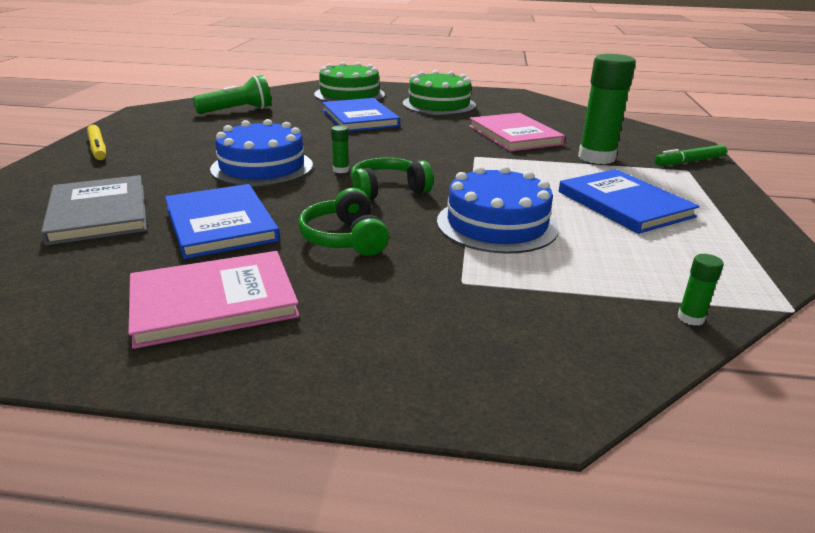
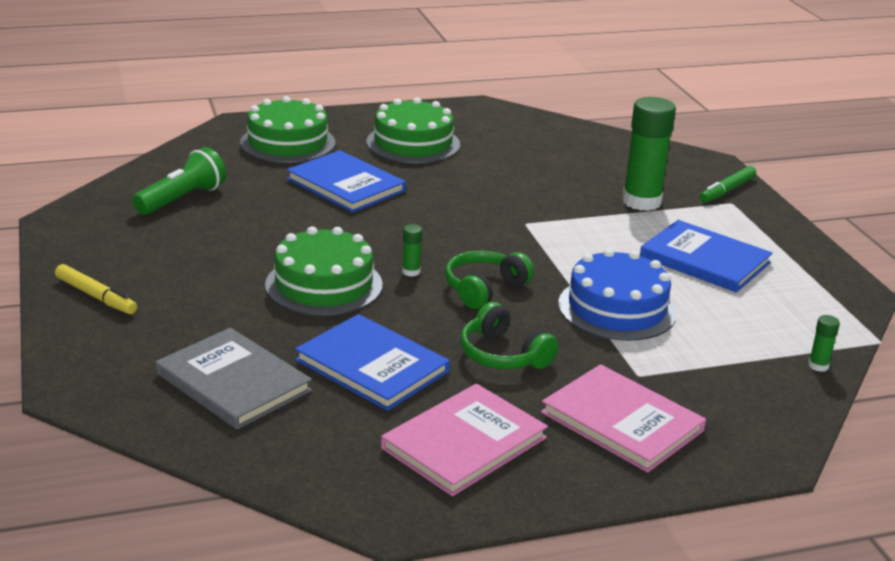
camera: 25 degrees left, 0 degrees up
(262, 167) = (324, 285): blue cake -> green cake
(514, 135) = (538, 182): pink book -> pink book (622, 421)

